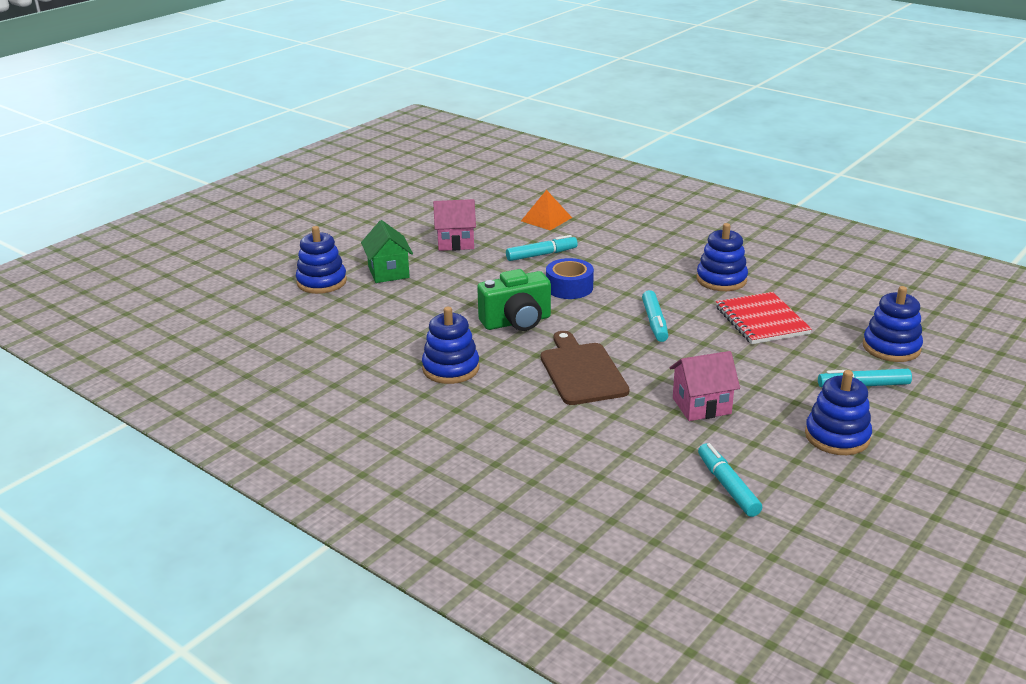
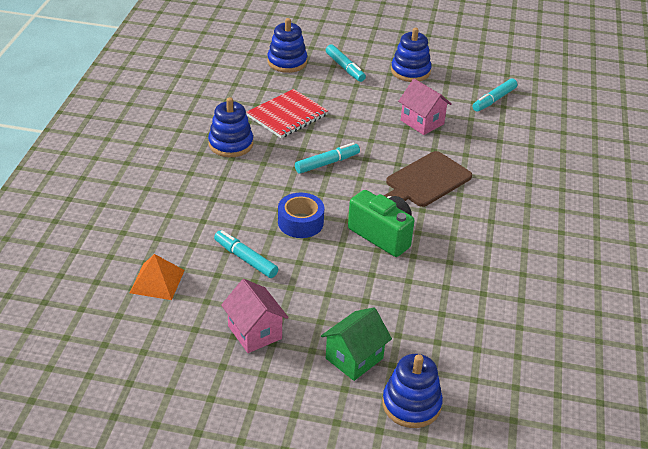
camera: 120 degrees left, 10 degrees up
(451, 368) = (480, 248): blue stacking toy -> none

